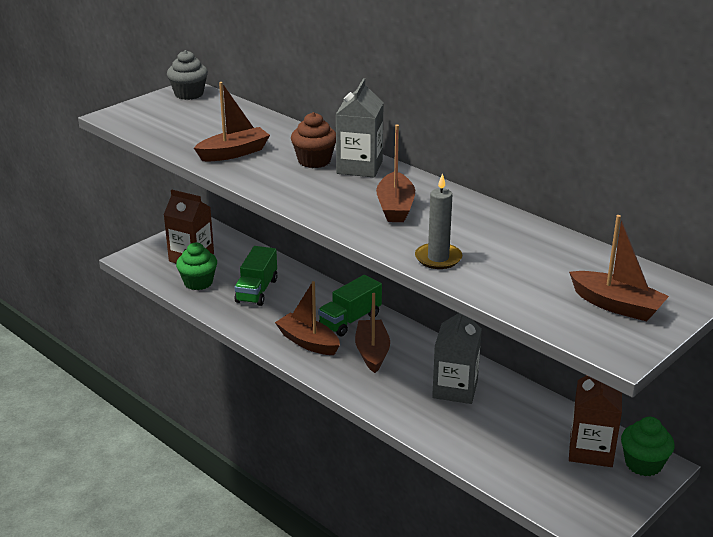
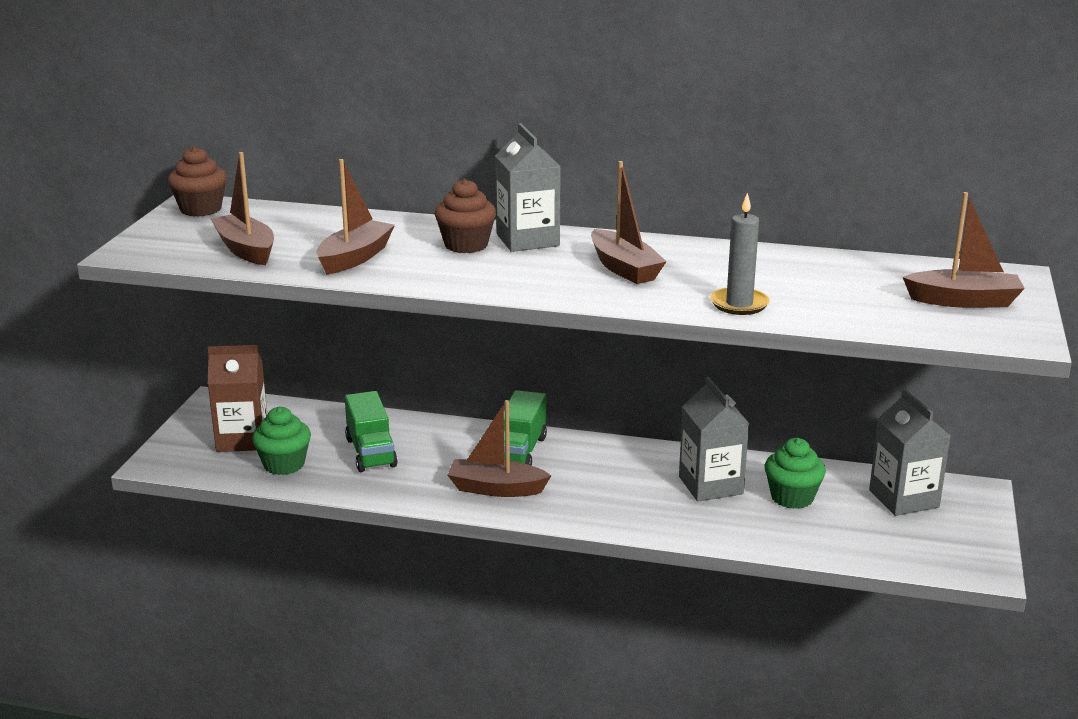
camera: 30 degrees left, 5 degrees down
(189, 94) = (201, 209): grey cupcake -> brown cupcake
(372, 352) = (581, 476): brown boat -> brown boat (246, 250)
(591, 450) = (903, 499): brown carton -> grey carton
(643, 464) = (962, 495): green cupcake -> green cupcake (792, 497)

